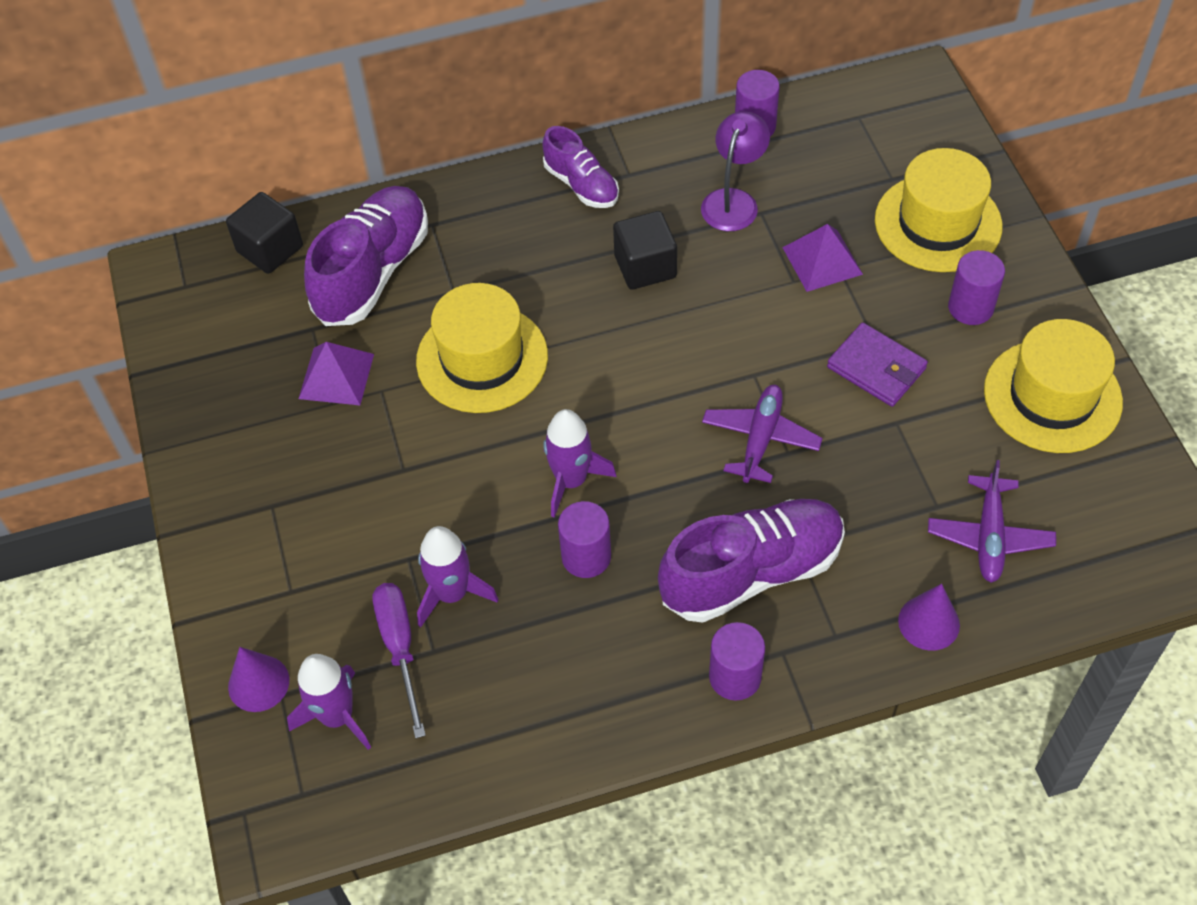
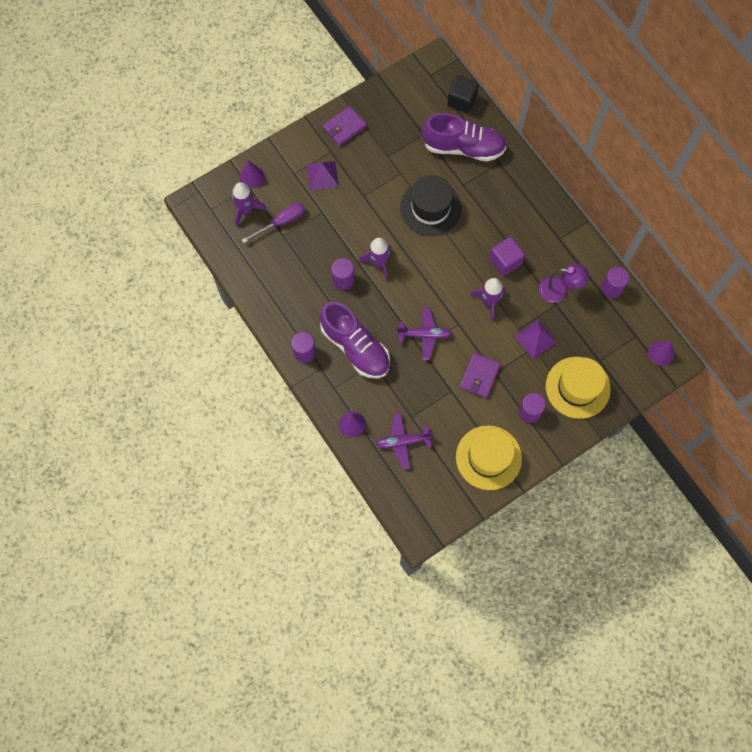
camera: 70 degrees right, 15 degrees up
(226, 466) = (344, 127): none -> purple wallet
(336, 376) = (402, 153): purple pyramid -> purple pyramid (322, 175)
(452, 593) = (311, 233): purple rocket -> purple rocket (489, 302)
(482, 358) = (430, 208): yellow hat -> black hat
(581, 185) = (545, 219): purple shoe -> none
(645, 266) = (505, 261): black cube -> purple cube
(900, 92) = (661, 353): none -> purple cone

